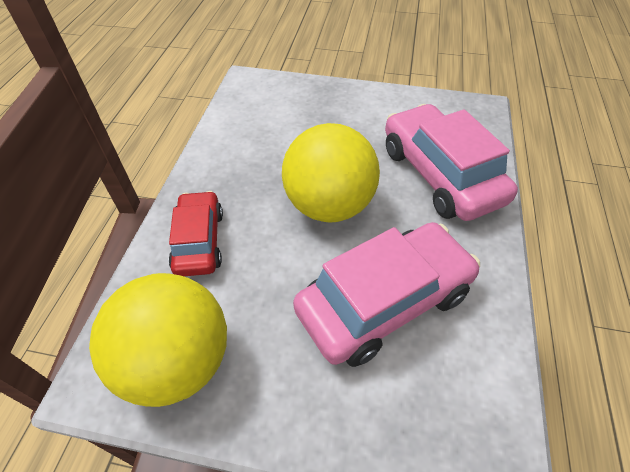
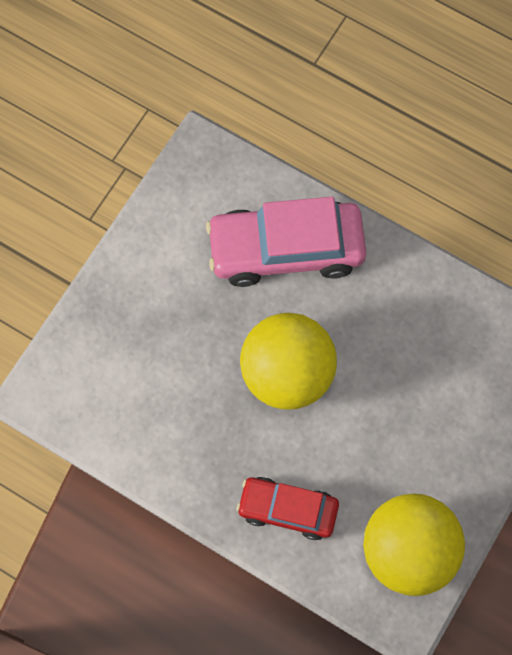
camera: 70 degrees left, 20 degrees up
(384, 301) = (409, 368): pink car -> none

